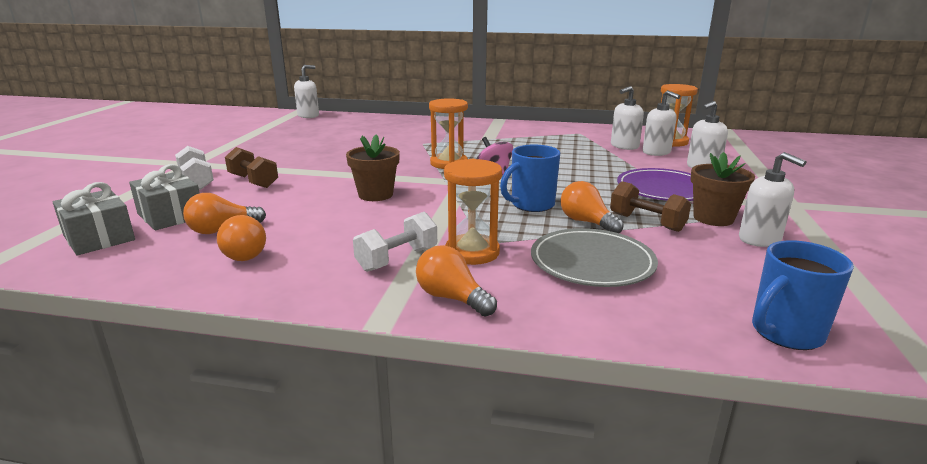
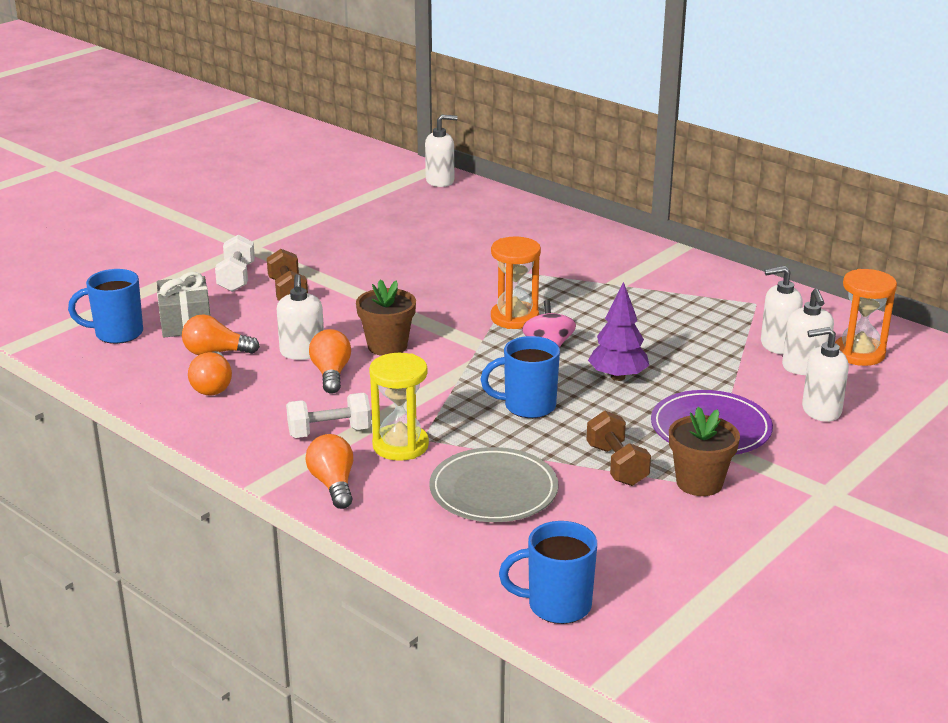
camera: 30 degrees right, 5 degrees up
(99, 238) = (117, 334): grey gift -> blue mug
(472, 252) = (400, 445): orange hourglass -> yellow hourglass
(563, 177) = (618, 377): none -> purple tree
(586, 222) = (554, 445): orange light bulb -> orange light bulb (331, 374)
(760, 239) = (703, 522): white soap dispenser -> white soap dispenser (302, 352)

